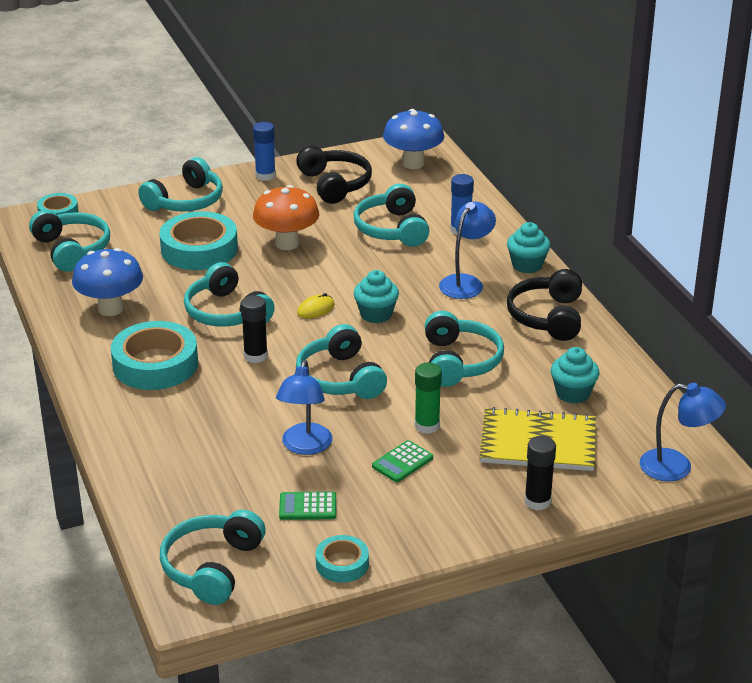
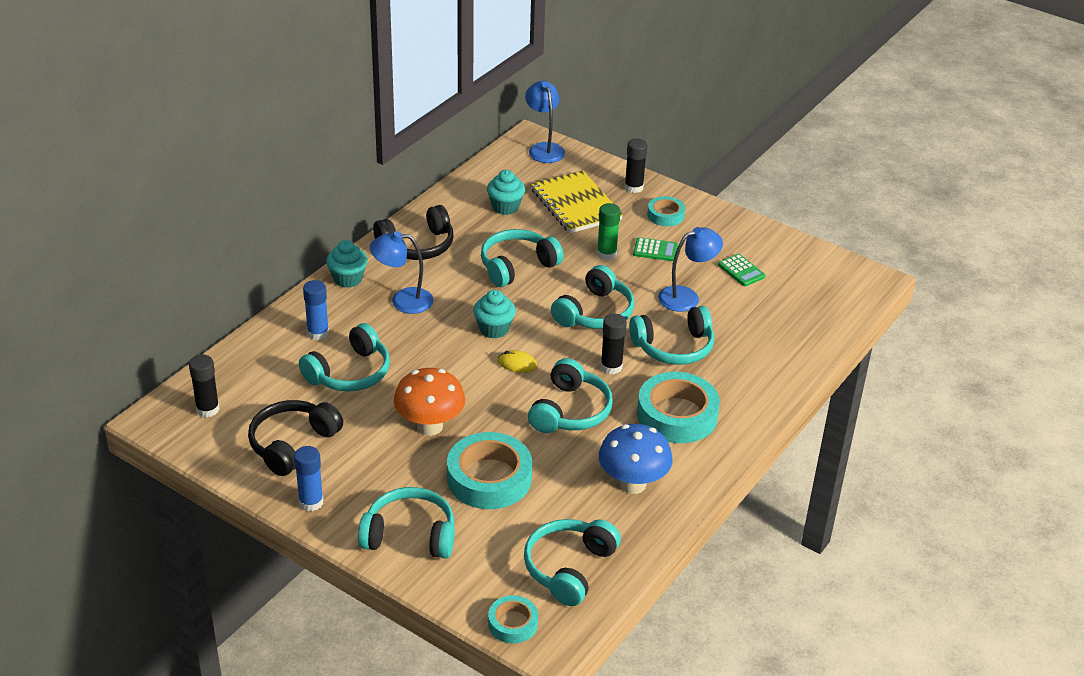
camera: 125 degrees left, 5 degrees up
(212, 567) = (836, 285): turquoise headphones -> turquoise headphones (674, 347)
(342, 564) = (772, 237): turquoise tape -> turquoise tape (665, 215)
(413, 163) = (207, 409): blue mushroom -> black glue stick

